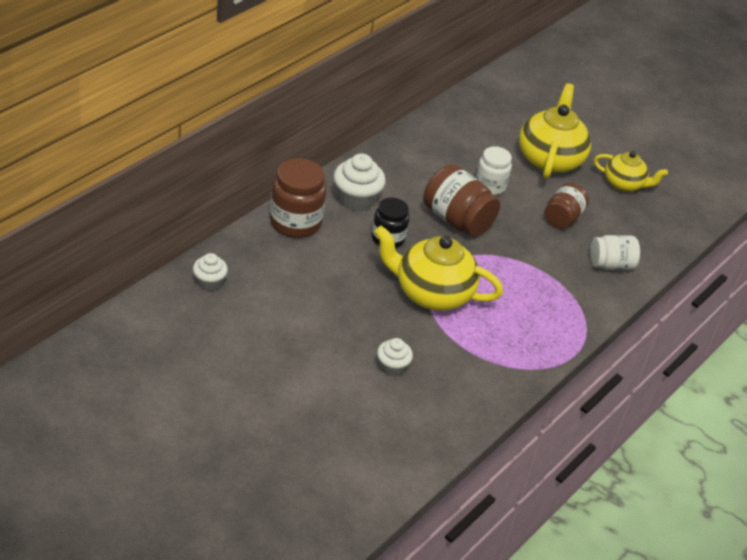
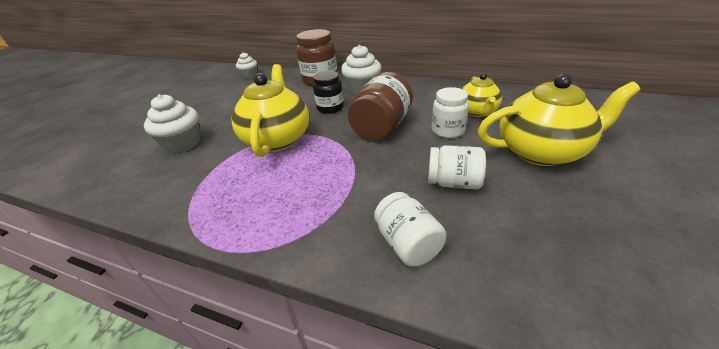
camera: 80 degrees right, 5 degrees down
(392, 367) = (183, 143): white cupcake -> white cupcake, size x1.63
(562, 218) = (453, 182): brown jar -> white jar
(624, 184) = (590, 218): yellow teapot -> yellow teapot (477, 112)

